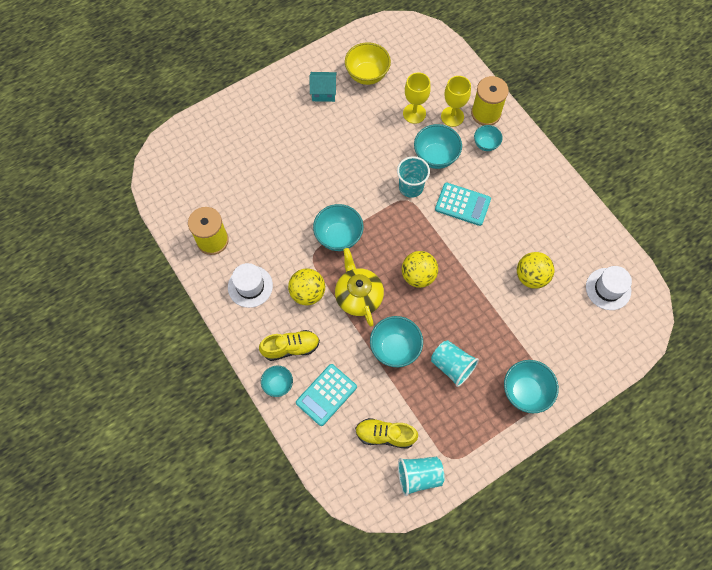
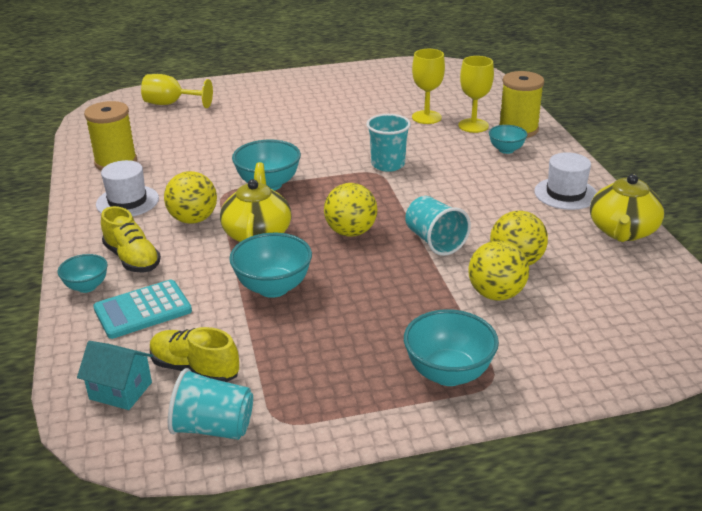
camera: 20 degrees right, 35 degrees down
(208, 146) = (171, 104): none -> yellow goblet
(291, 348) = (132, 259): yellow shoe -> yellow shoe turned 45 degrees clockwise
(323, 92) = (328, 91): turquoise house -> turquoise house (120, 391)
(367, 75) = (386, 87): yellow bowl -> none
(435, 157) = (434, 149): turquoise bowl -> none
(452, 366) = (346, 321): turquoise cup -> turquoise cup (434, 241)
(462, 204) = (448, 187): turquoise calculator -> none
(529, 312) = (496, 294): none -> yellow ball
(586, 224) = (622, 231): none -> yellow teapot
(608, 289) = (636, 295): white hat -> white hat (565, 194)

